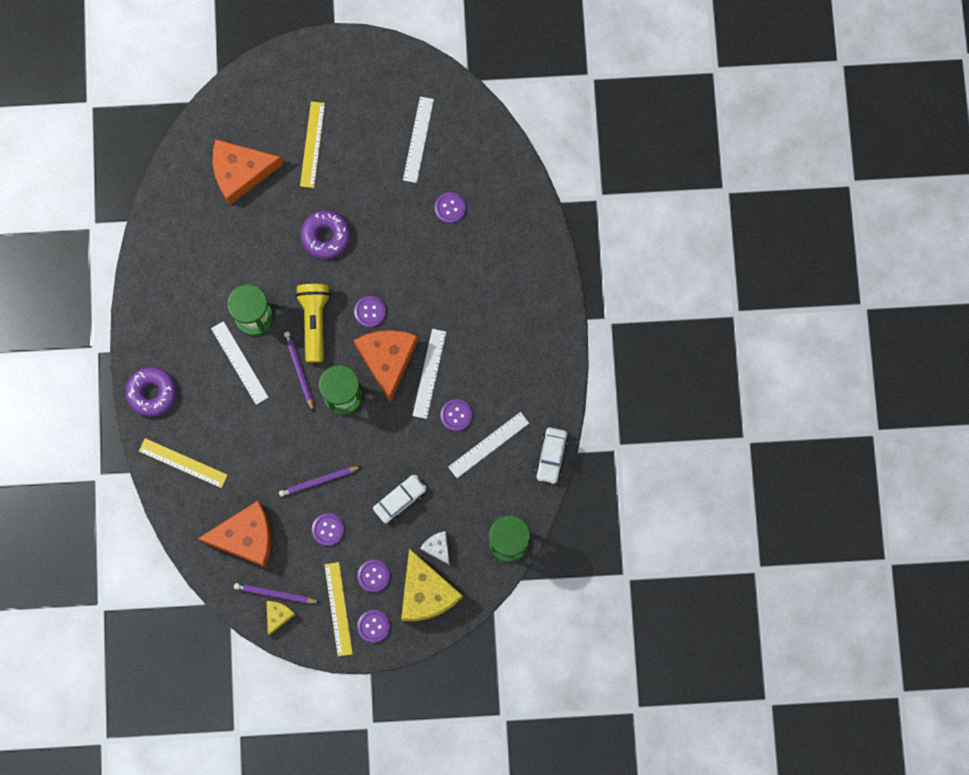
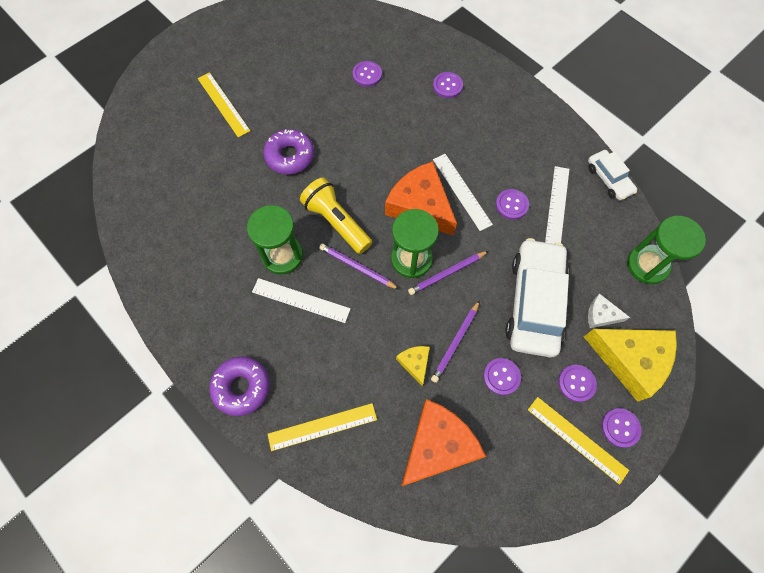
camera: 40 degrees left, 10 degrees down
(240, 172) = (180, 160): orange cheese -> none
(275, 594) = (511, 476): purple pencil -> purple pencil (447, 273)
(278, 615) = (533, 494): yellow cheese -> yellow cheese (415, 363)
(370, 312) = (374, 183): purple button -> purple button (447, 86)
(400, 500) = (534, 302): white car -> white car, size x1.94
(418, 139) = (302, 50): white ruler -> none

